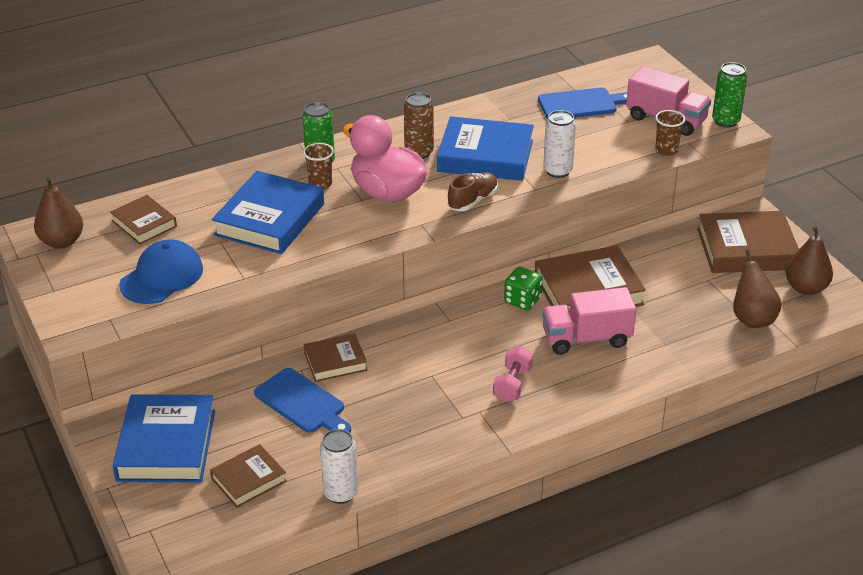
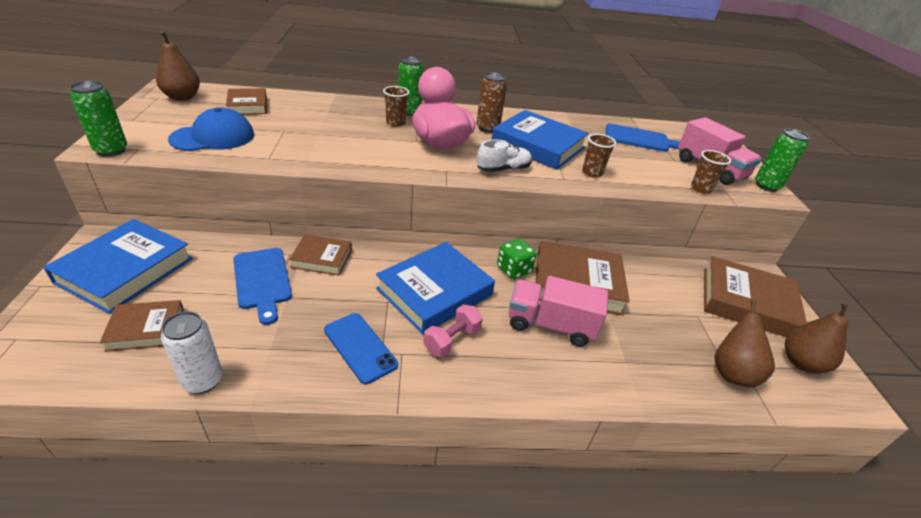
camera: 20 degrees right, 0 degrees up
(88, 331) = (111, 150): none -> green can
(269, 219) = (334, 130): blue book -> blue book (434, 292)
(441, 420) = (360, 347): none -> blue phone
(473, 201) = (503, 169): brown shoe -> white shoe
(557, 171) = (592, 173): white can -> brown cup

